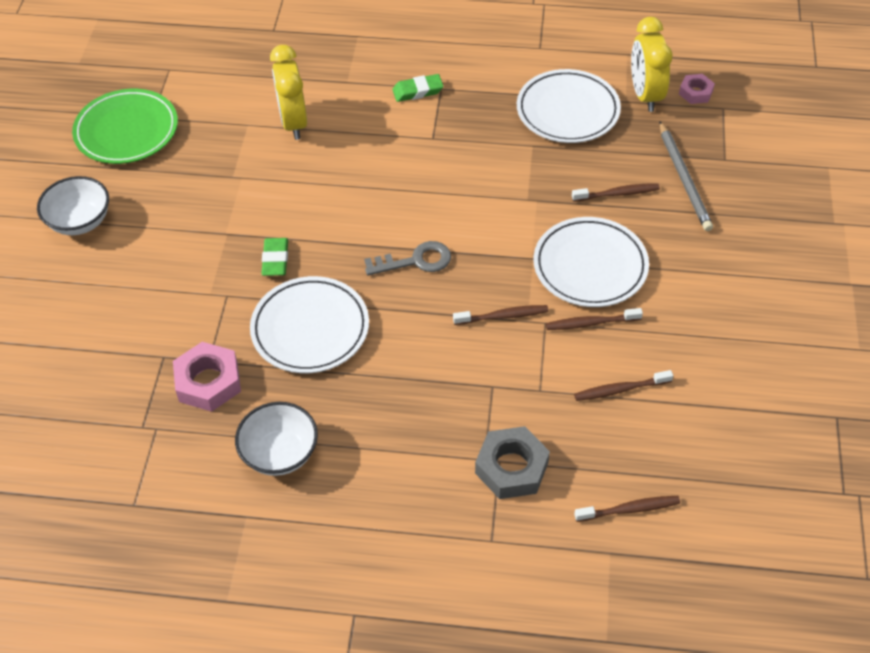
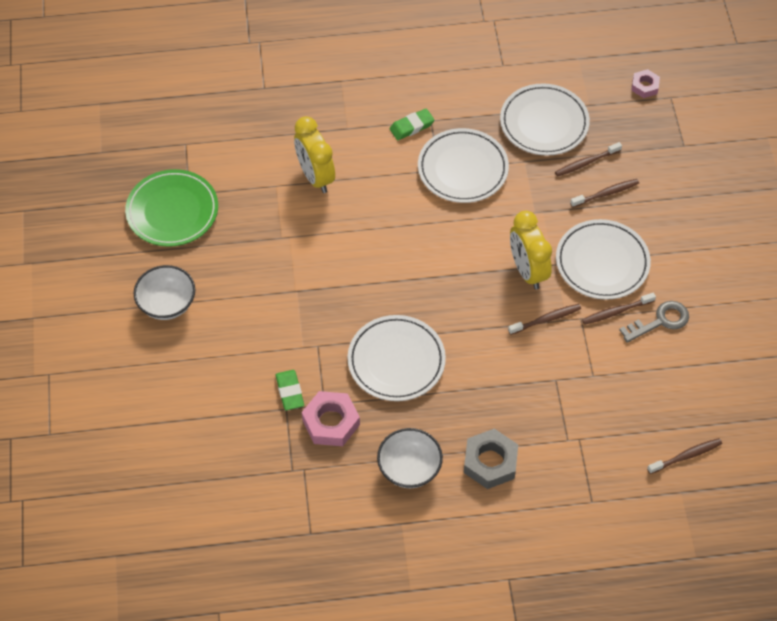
camera: 15 degrees left, 5 degrees up
(275, 260) = (346, 306): green eraser -> green eraser (290, 392)
(415, 261) = (461, 285): grey key -> grey key (660, 321)
(459, 141) = (462, 169): none -> white plate
(511, 468) = (590, 442): grey nut -> grey nut (490, 462)
(620, 389) = (654, 362): brown toothbrush -> brown toothbrush (586, 163)
(645, 95) = (604, 96): yellow clock -> yellow clock (527, 271)
(684, 179) = (656, 170): grey pencil -> none

